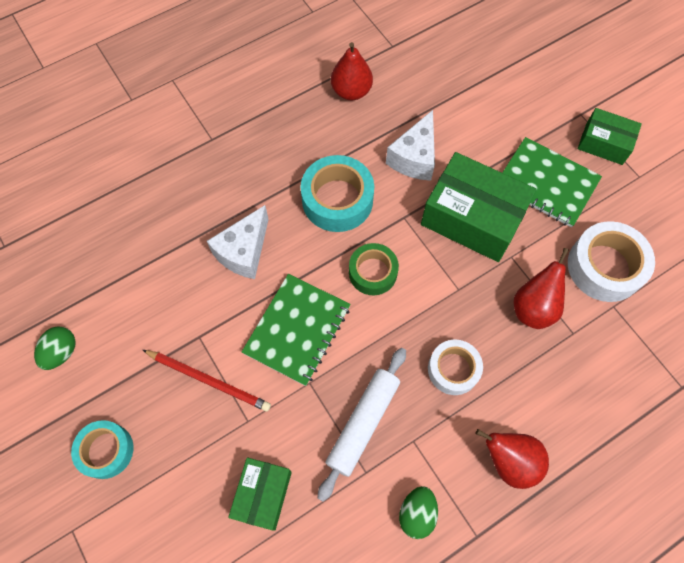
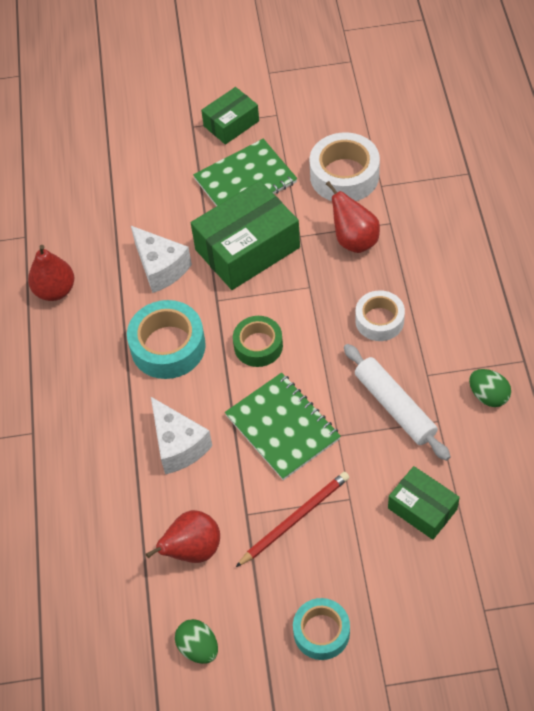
camera: 60 degrees left, 10 degrees down
(509, 461) = (474, 313): red pear -> red pear (193, 550)

